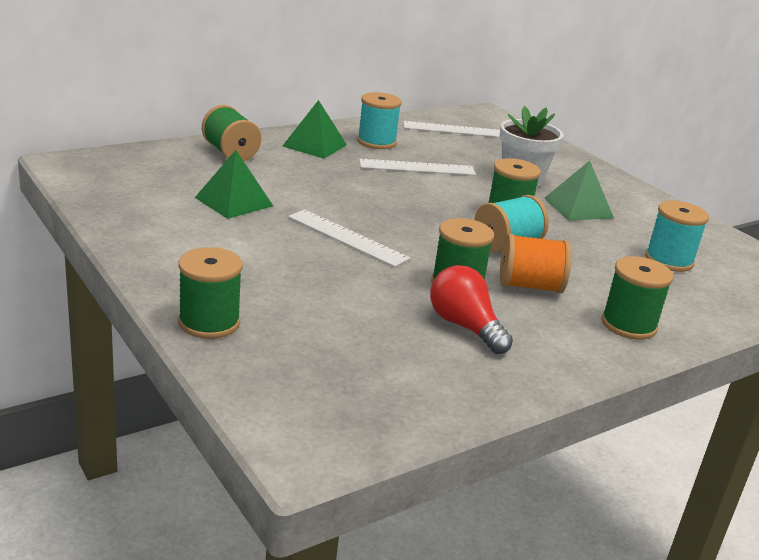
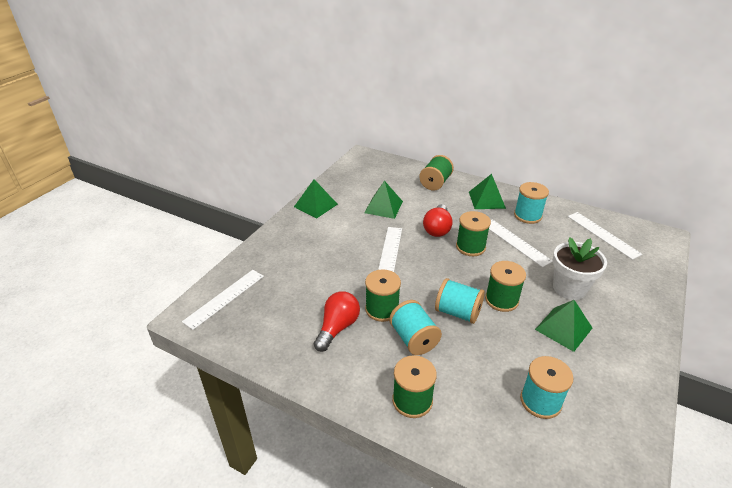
camera: 65 degrees right, 10 degrees up
(148, 243) = (315, 205): none -> green pyramid
(209, 322) = (265, 249): green spool -> green spool (470, 247)
(298, 399) = (224, 298): none -> white ruler
(334, 192) = (437, 229): none -> red light bulb
(530, 286) = (414, 339): orange spool -> turquoise spool

